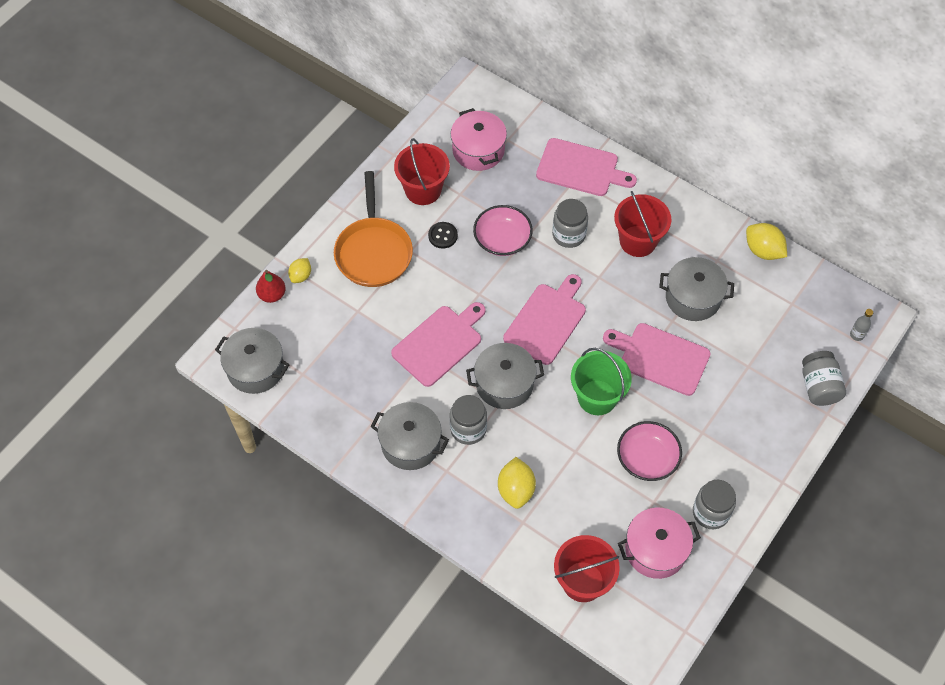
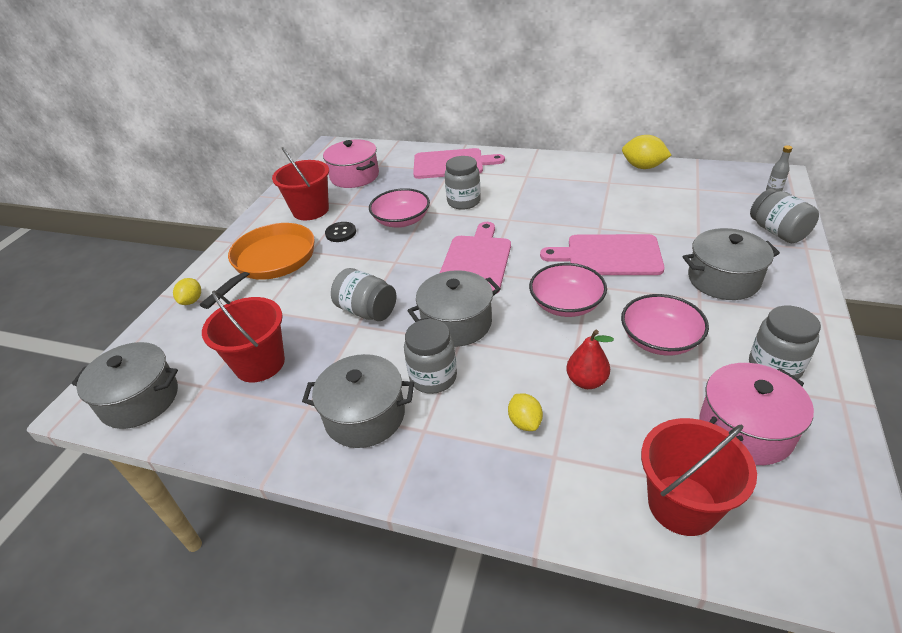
camera: 15 degrees left, 20 degrees down
(272, 295) = (158, 325): red pear -> red pear (586, 381)
(373, 251) = (271, 262): orange pan -> orange pan turned 135 degrees counterclockwise
(439, 343) = (367, 311): pink cutting board -> grey jar
(516, 490) = (525, 422): yellow lemon -> yellow lemon, size x0.62
(597, 397) = (566, 304): green bucket -> pink bowl
(638, 241) = (530, 189): red bucket -> red bucket (260, 363)
(693, 298) = (607, 209): grey pot -> grey pot (723, 279)

